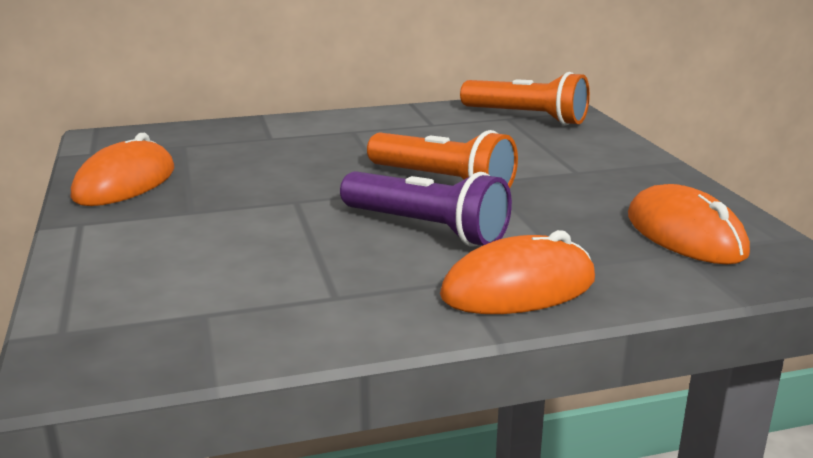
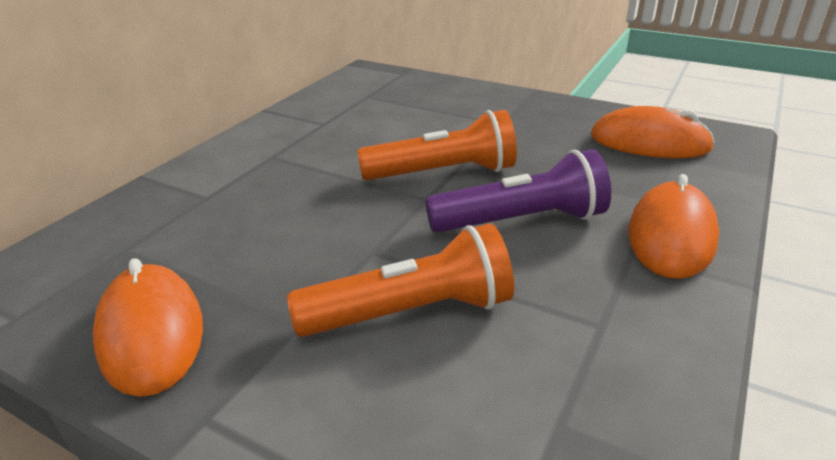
camera: 45 degrees left, 10 degrees up
(526, 117) = (379, 91): orange flashlight -> orange flashlight (411, 312)

